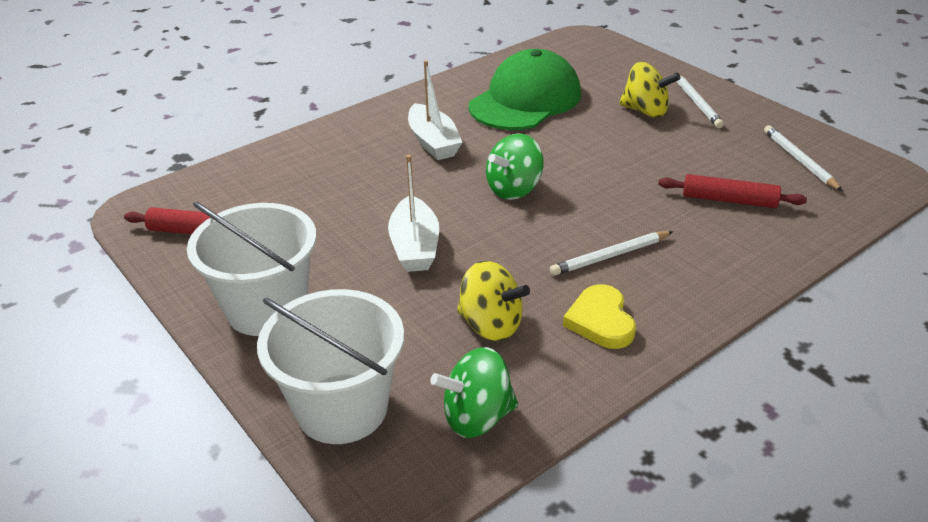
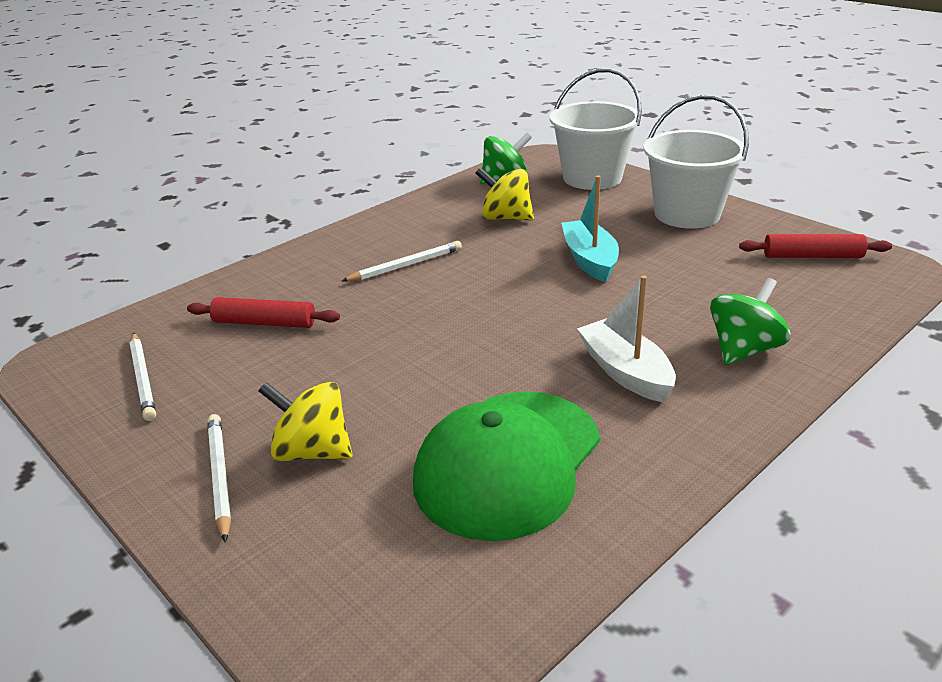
camera: 175 degrees right, 5 degrees down
(415, 246) = (589, 260): white boat -> turquoise boat
(514, 189) = (504, 318): green spinning top -> green spinning top (744, 350)
(601, 321) = (421, 226): yellow heart -> none

